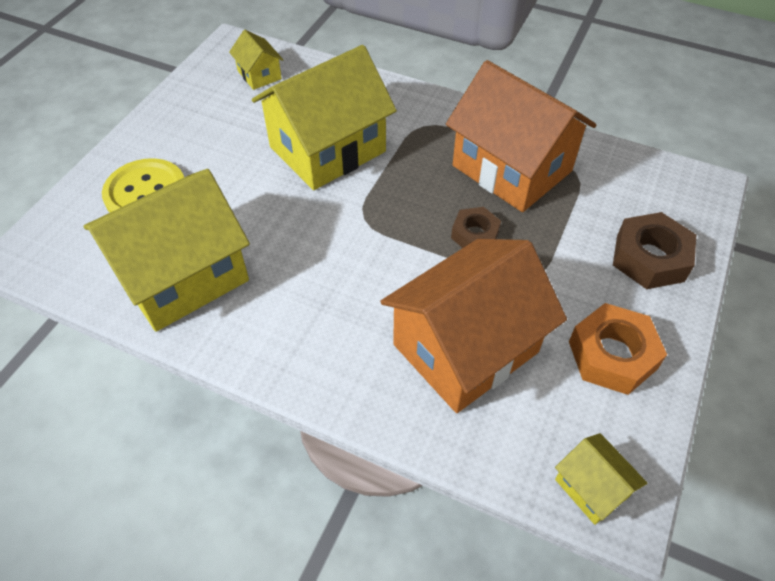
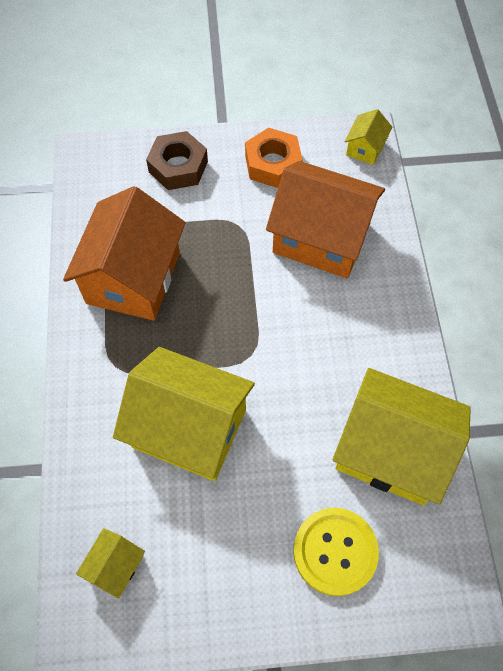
camera: 120 degrees left, 10 degrees up
(475, 234) = (220, 273): brown nut -> none

